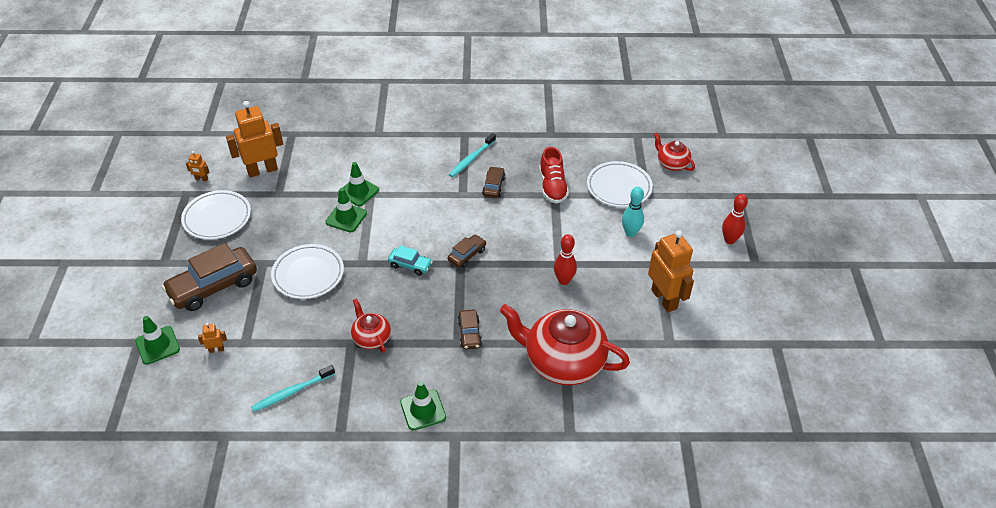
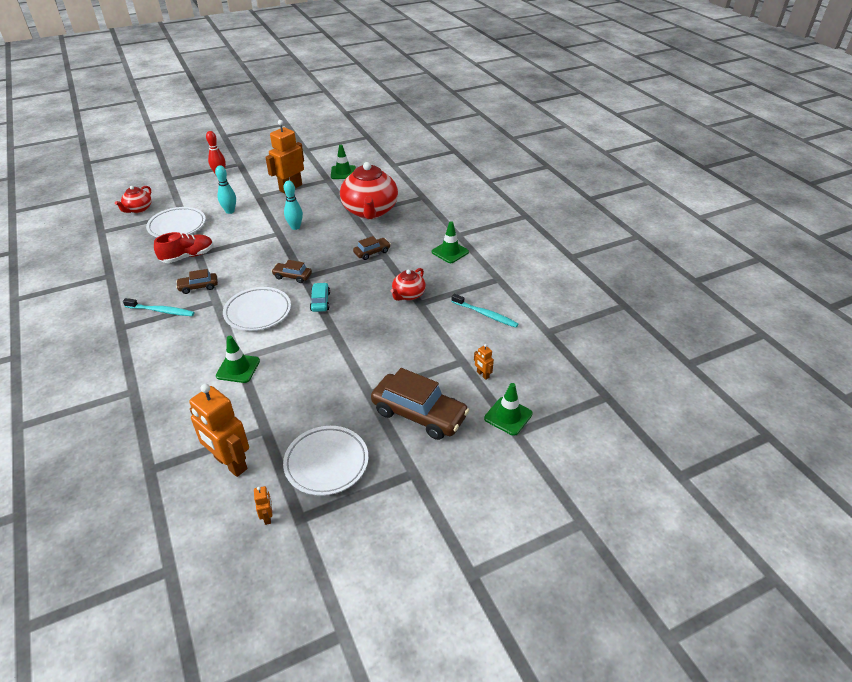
camera: 115 degrees left, 5 degrees down
(308, 274) = (365, 356): white plate -> white plate (258, 312)
(346, 218) = (280, 362): green traffic cone -> green traffic cone (343, 172)
(564, 280) = (295, 227): red bowling pin -> turquoise bowling pin

